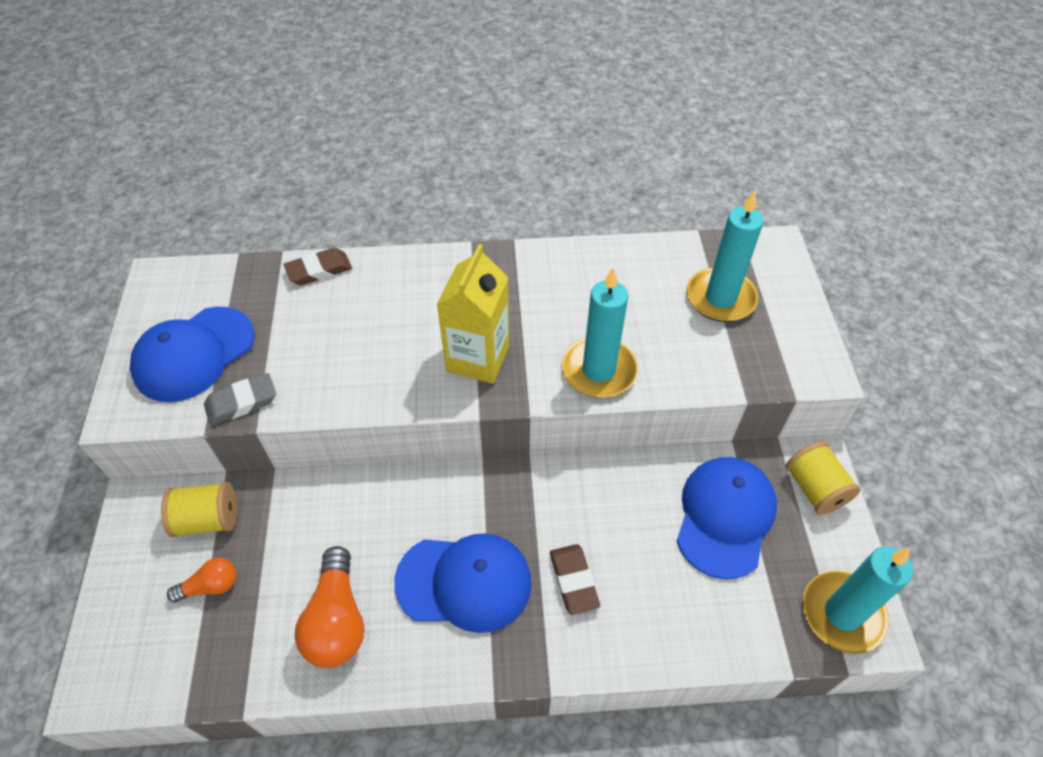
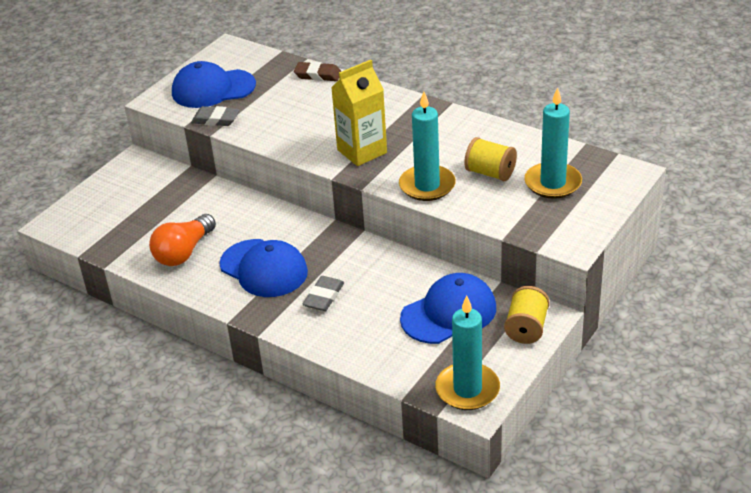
camera: 40 degrees right, 15 degrees down
(208, 519) = (162, 182): yellow spool -> yellow spool (490, 173)
(210, 586) = (138, 210): orange light bulb -> none
(573, 580) = (324, 297): brown eraser -> grey eraser

